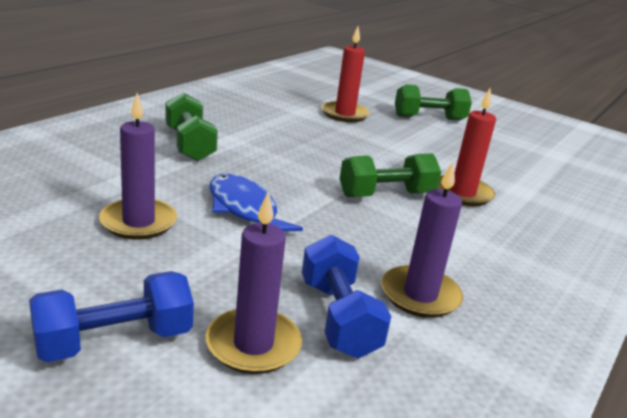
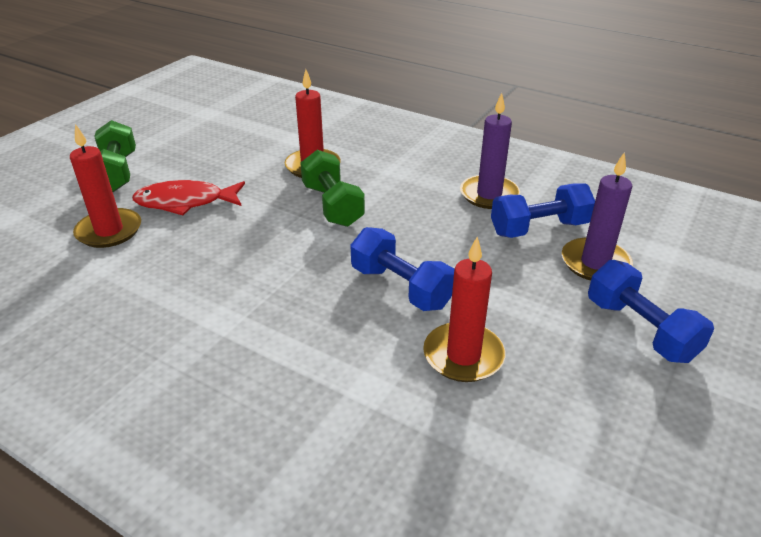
camera: 90 degrees left, 10 degrees up
(138, 222) = (463, 355): purple candle -> red candle
(189, 144) = (244, 353): green dumbbell -> none
(244, 209) = (401, 287): blue fish -> blue dumbbell
(386, 138) = (185, 202): none -> red fish

